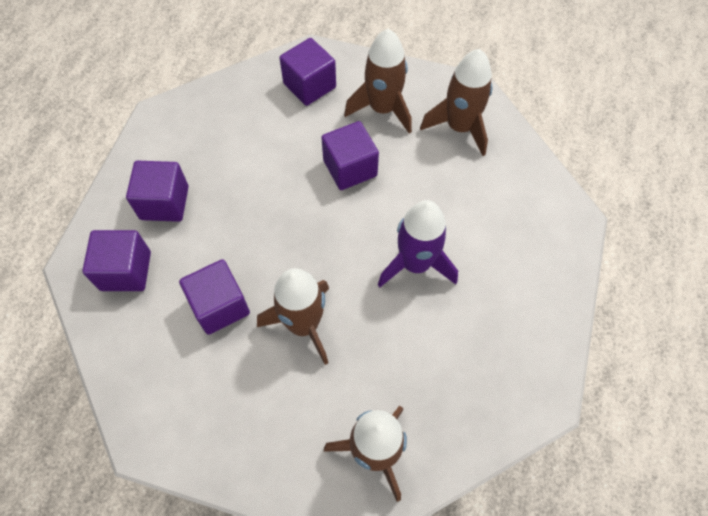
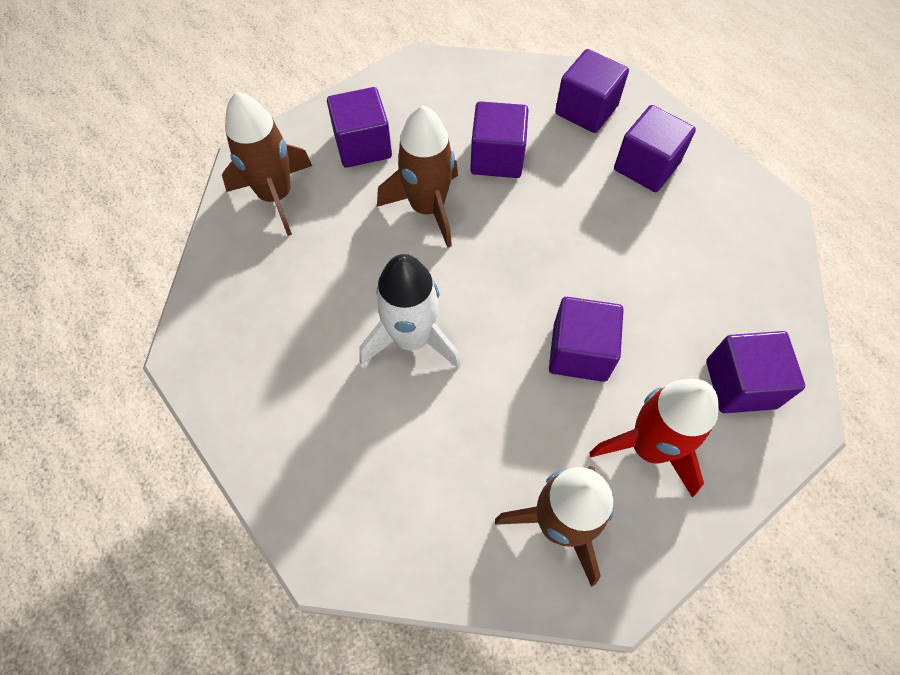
camera: 125 degrees right, 0 degrees up
(274, 420) = (363, 145): none -> purple cube
(382, 109) = (649, 447): brown rocket -> red rocket
(415, 264) = (412, 339): purple rocket -> white rocket

